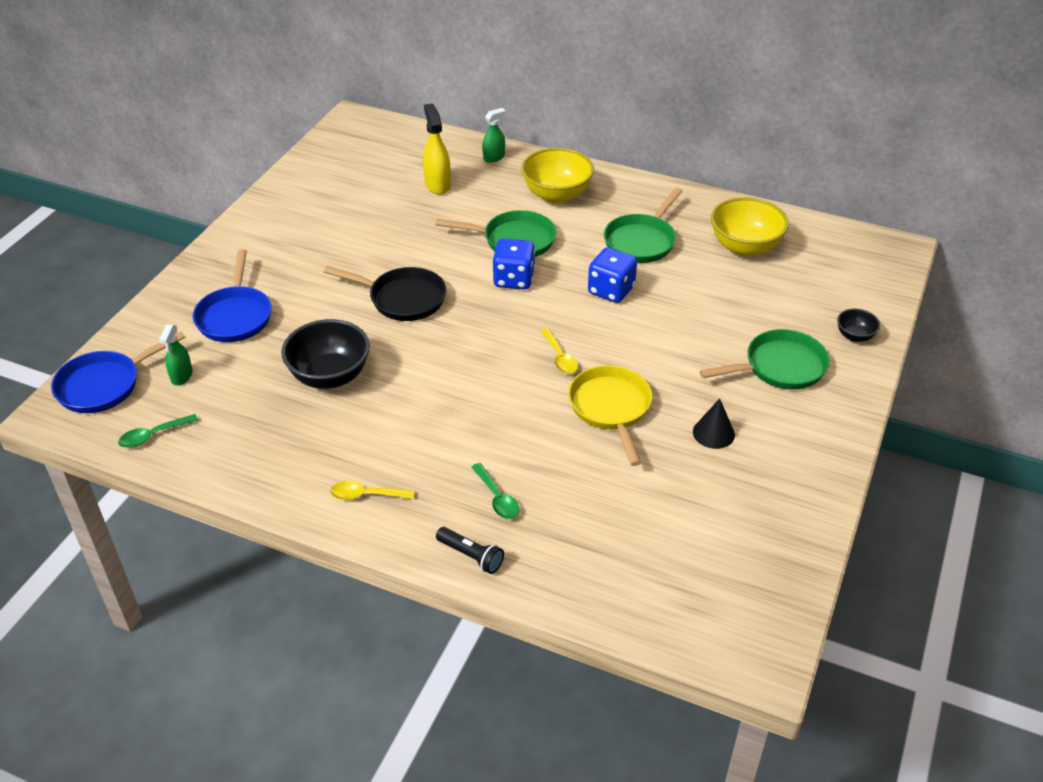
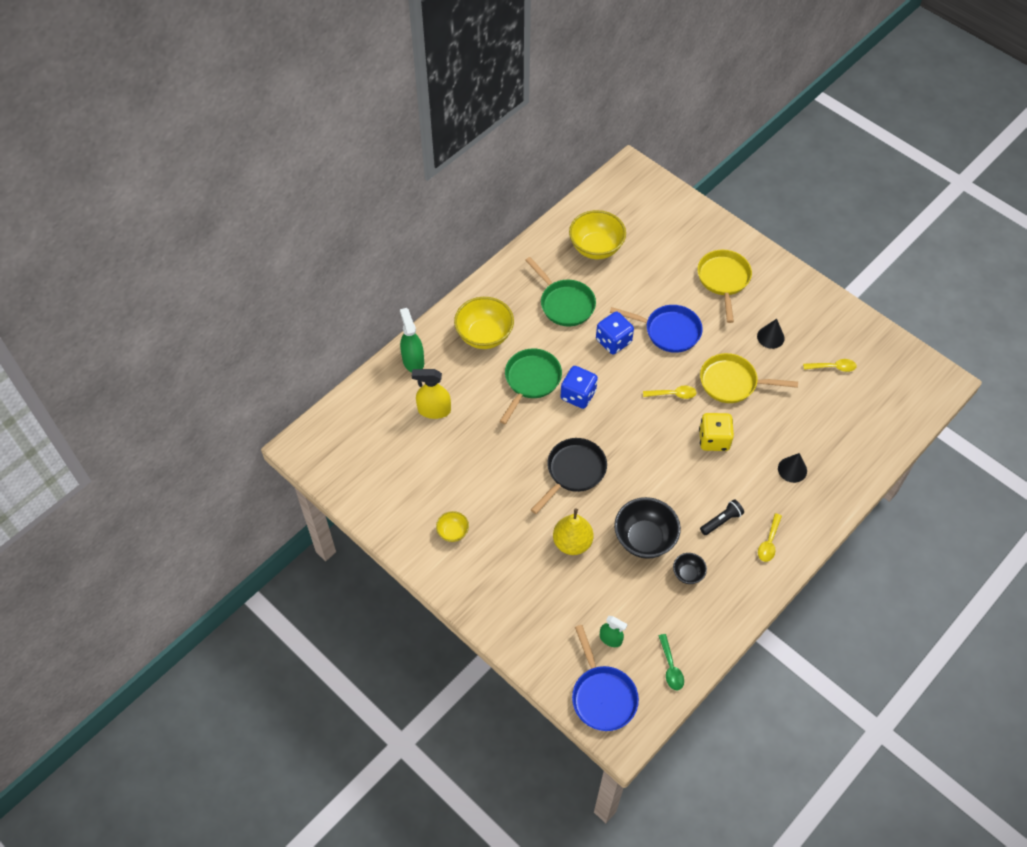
camera: 70 degrees left, 15 degrees up
(235, 316) = (551, 590): blue pan -> blue pan (668, 331)
(288, 231) = (453, 532): none -> yellow bowl
(304, 318) = (572, 543): none -> yellow pear
(471, 556) = (836, 497): black flashlight -> black flashlight (721, 521)
(494, 157) = (413, 361): green spray bottle -> green spray bottle, size x1.53
(497, 498) = (792, 469): green spoon -> black cone
(508, 409) = (714, 439): none -> yellow dice
(703, 512) = (833, 367): none -> yellow spoon
(780, 367) = (723, 280): green pan -> yellow pan
(854, 336) = (708, 230): black bowl -> black bowl (688, 574)

